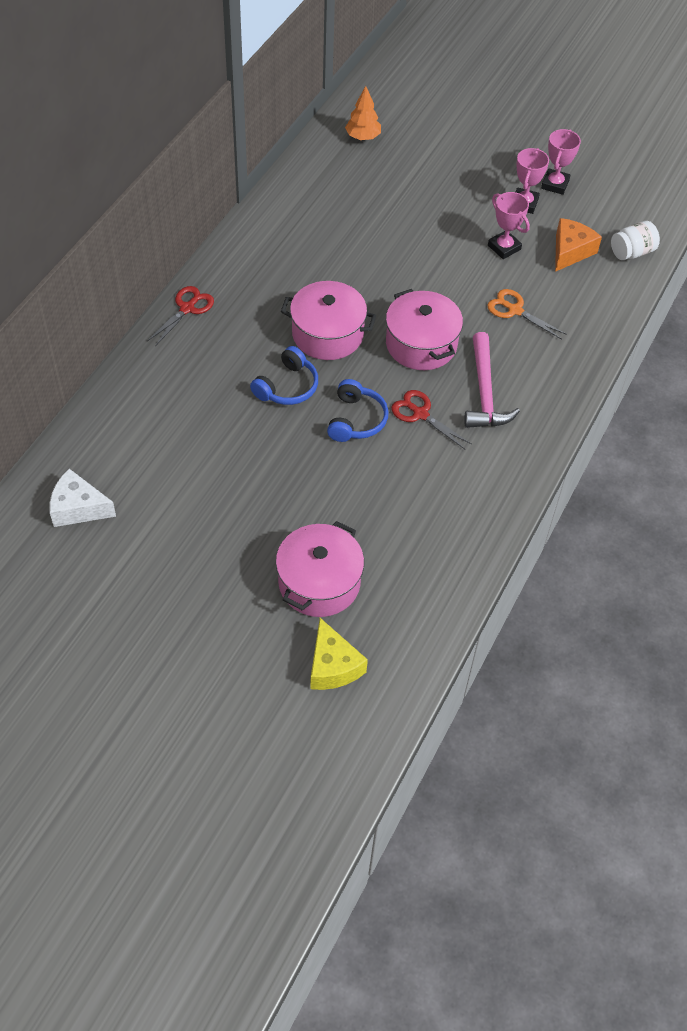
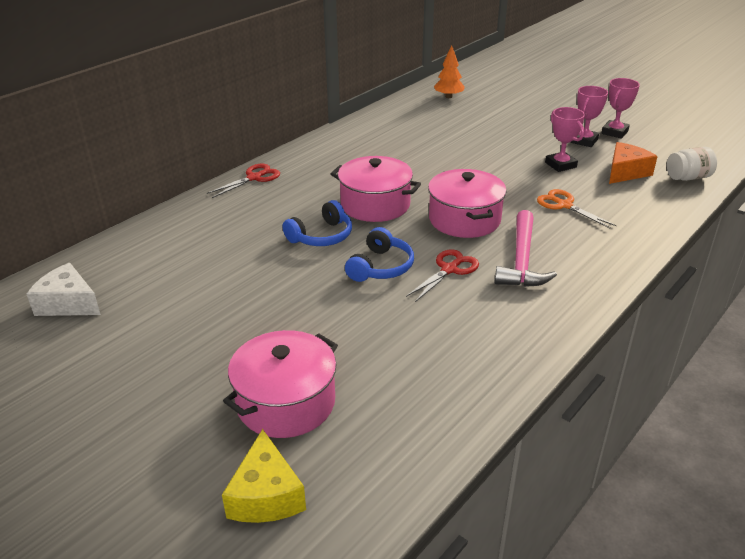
camera: 15 degrees right, 20 degrees down
(420, 414) = (449, 269): red scissors -> red scissors turned 75 degrees clockwise

